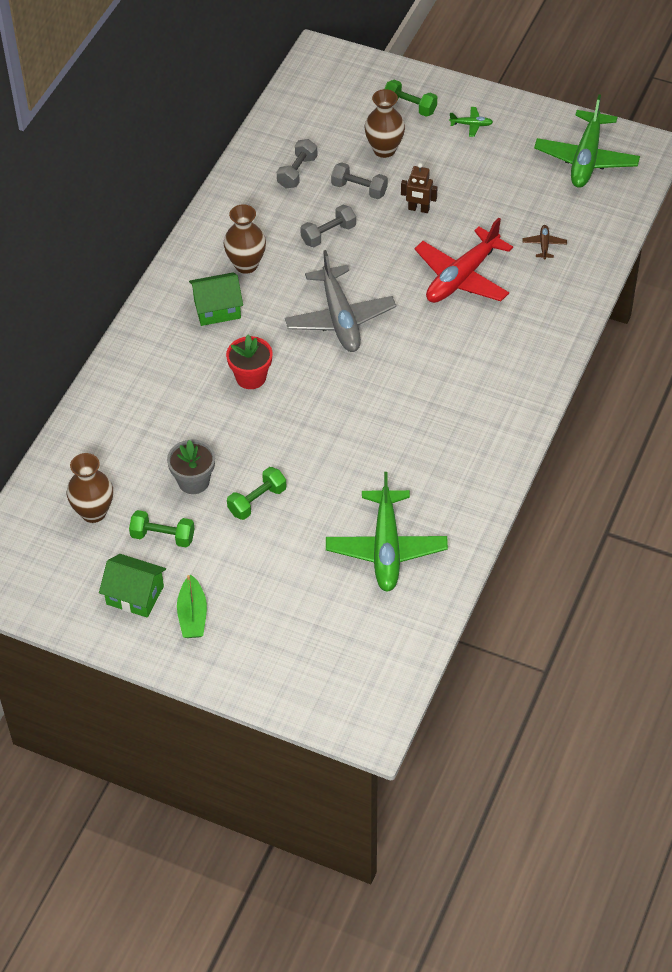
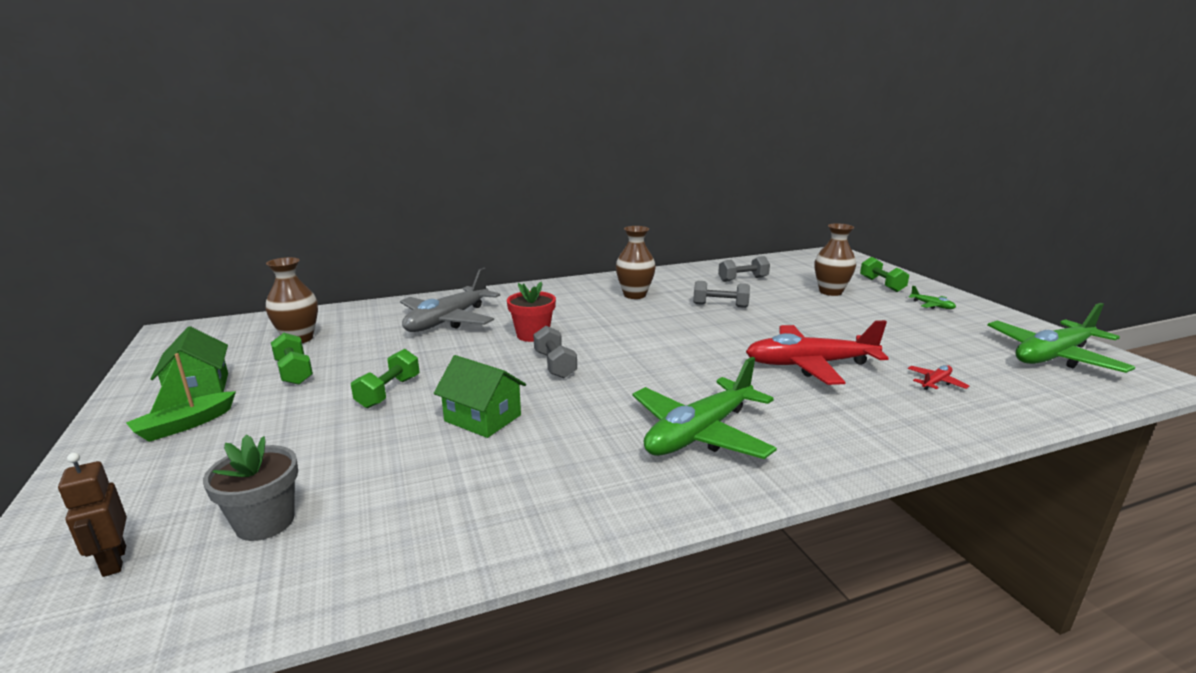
camera: 45 degrees right, 30 degrees down
(193, 481) = (381, 358): grey flower pot -> grey flower pot (265, 522)
(217, 309) = (577, 302): green house -> green house (482, 418)
(257, 501) = (388, 392): green dumbbell -> green dumbbell turned 75 degrees counterclockwise
(340, 318) = (656, 340): grey plane -> grey plane (448, 320)
(359, 189) = (780, 298): grey dumbbell -> grey dumbbell (554, 365)
(386, 548) = (398, 493): green plane -> green plane (699, 433)
(418, 209) = (820, 321): brown robot -> brown robot (114, 561)
(544, 245) = (935, 382): brown plane -> red plane

